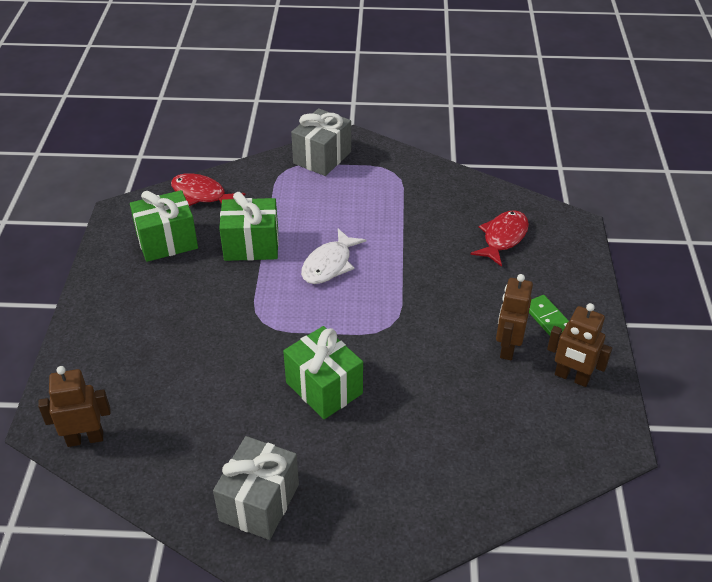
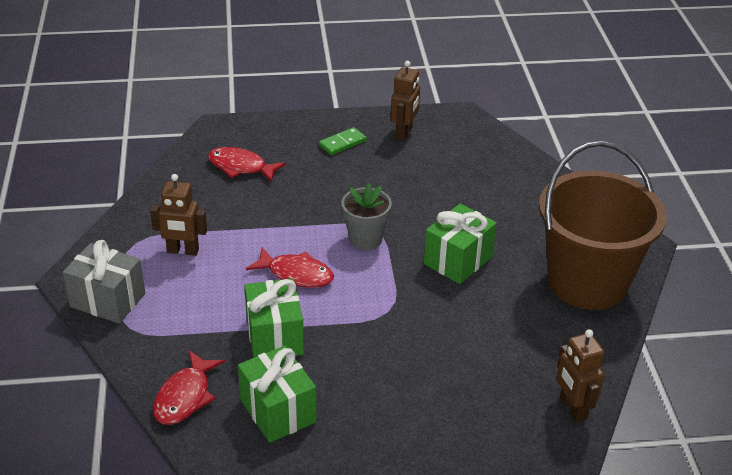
camera: 100 degrees left, 5 degrees down
(259, 502) = (587, 282): grey gift -> brown bucket
(329, 264) = (296, 274): white fish -> red fish
(372, 318) = (365, 239): none -> grey flower pot
(507, 347) = (381, 163): brown robot -> brown robot (183, 251)

